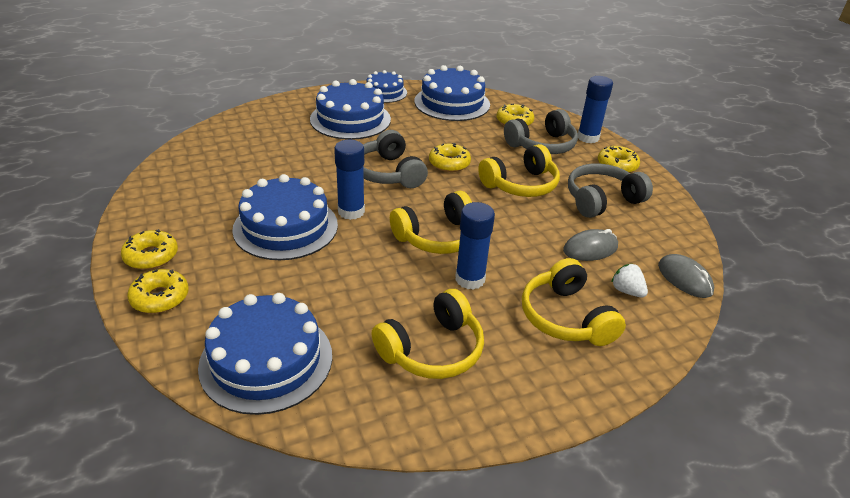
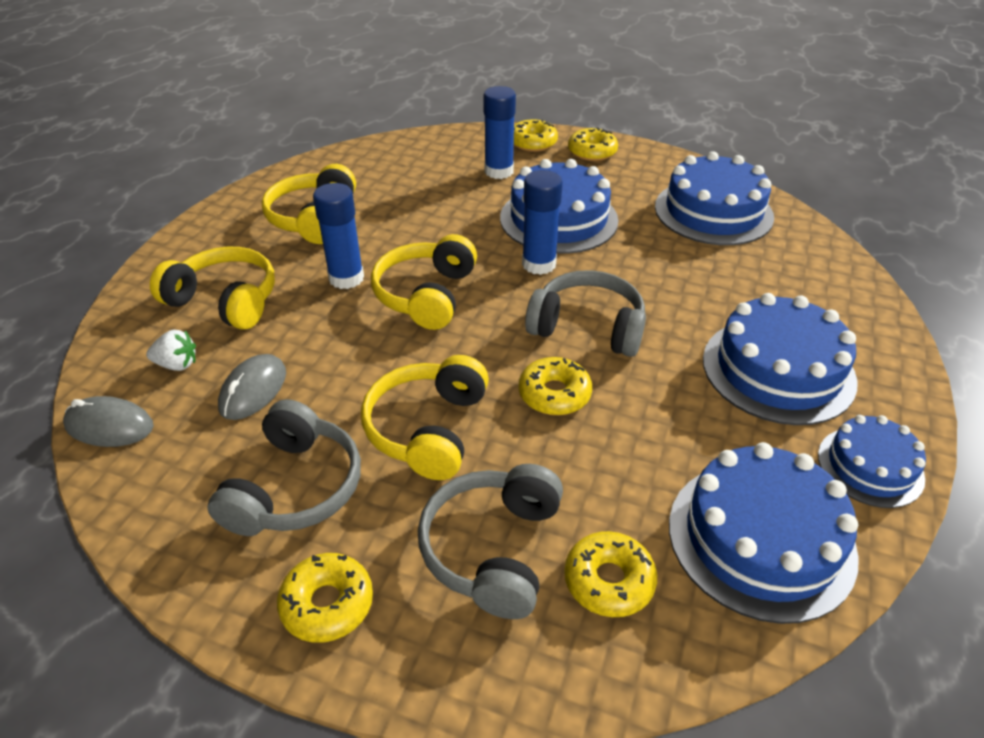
camera: 135 degrees right, 5 degrees up
(266, 360) = (411, 158): blue cake -> blue cake (713, 212)
(588, 137) = (444, 655): blue glue stick -> blue glue stick (499, 171)

